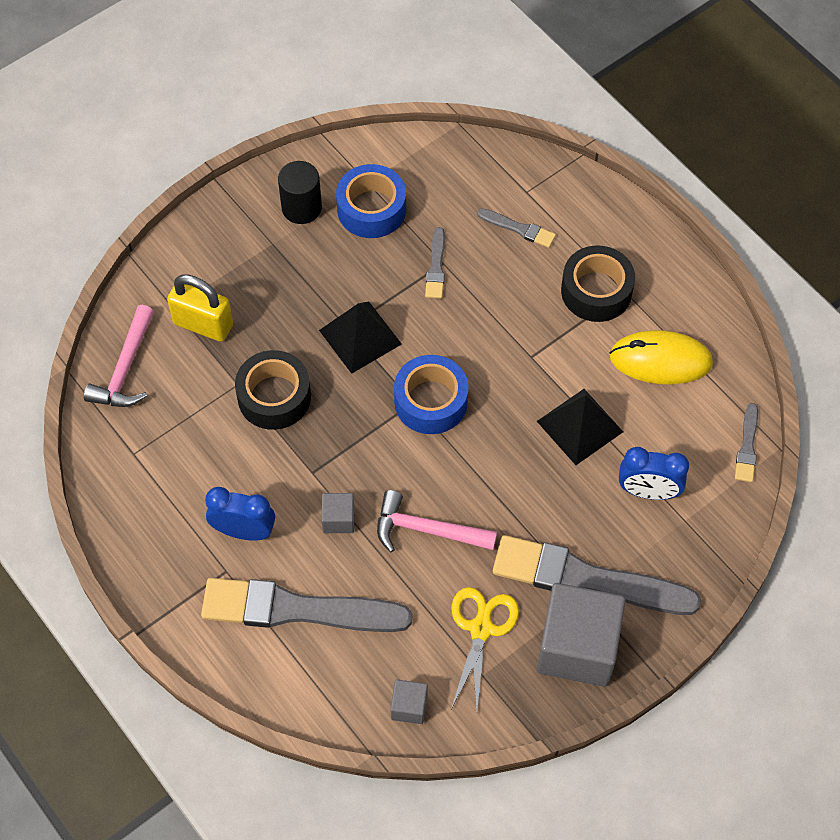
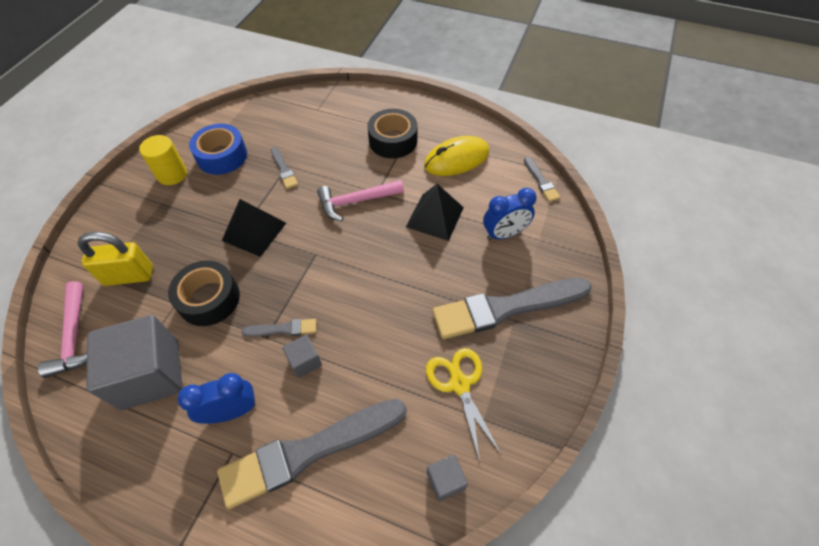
camera: 30 degrees left, 5 degrees down
(301, 208) = (172, 174): black cylinder -> yellow cylinder
(426, 530) = (375, 334): pink hammer -> pink hammer (356, 201)
(431, 401) = (327, 248): blue tape -> none
(518, 229) = (324, 129): grey brush -> grey brush (283, 329)
(577, 647) = (534, 358): grey cube -> grey cube (150, 374)

